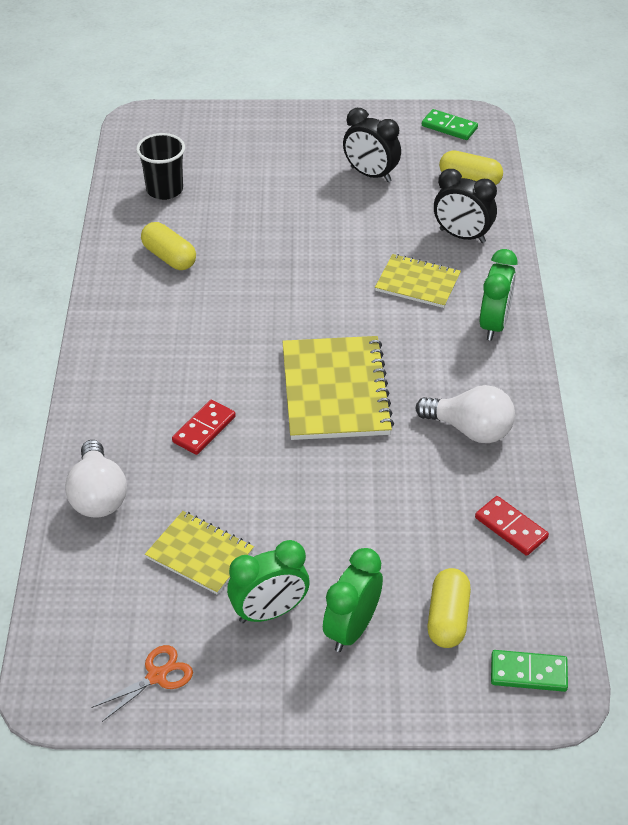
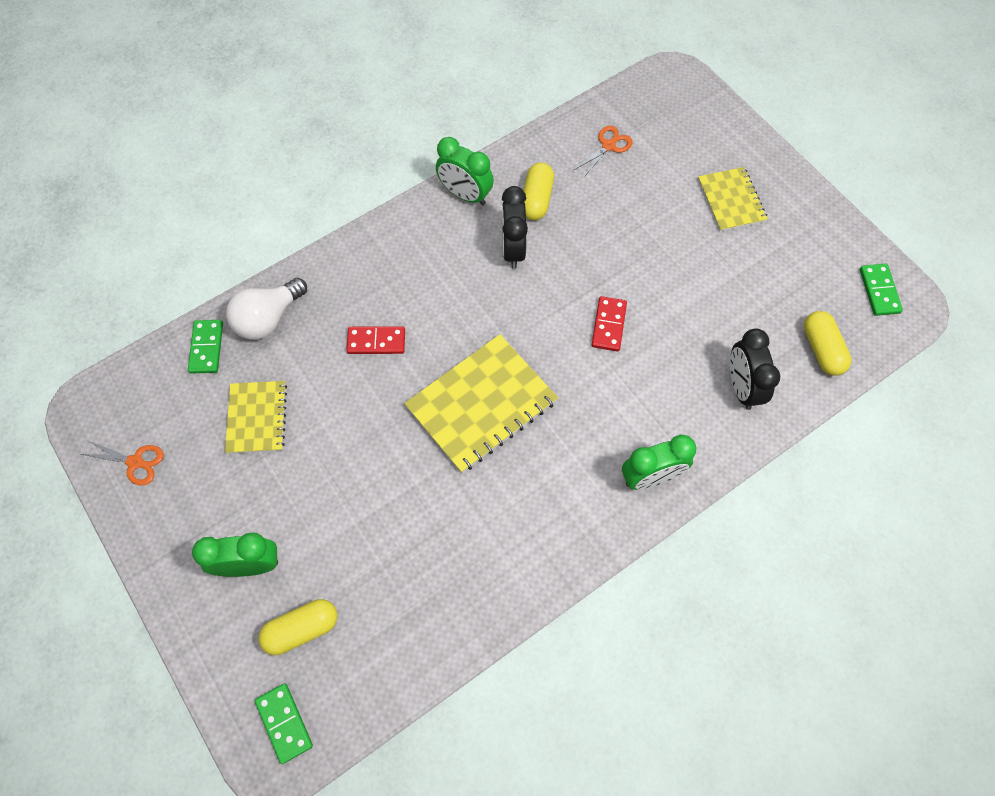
camera: 55 degrees right, 20 degrees up
(82, 559) = (207, 348): none -> green domino
(164, 190) = (608, 146): black cup -> orange scissors
(269, 612) = (232, 498): green clock -> green clock (465, 195)
(370, 174) = (757, 271): black clock -> black clock (513, 249)
(417, 283) = (652, 388): yellow notebook -> yellow notebook (731, 200)
(470, 430) = (511, 530): white light bulb -> none
(511, 528) = (425, 624): red domino -> red domino (609, 325)

